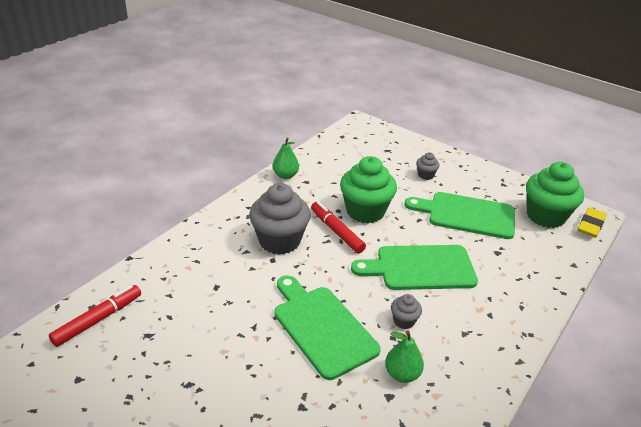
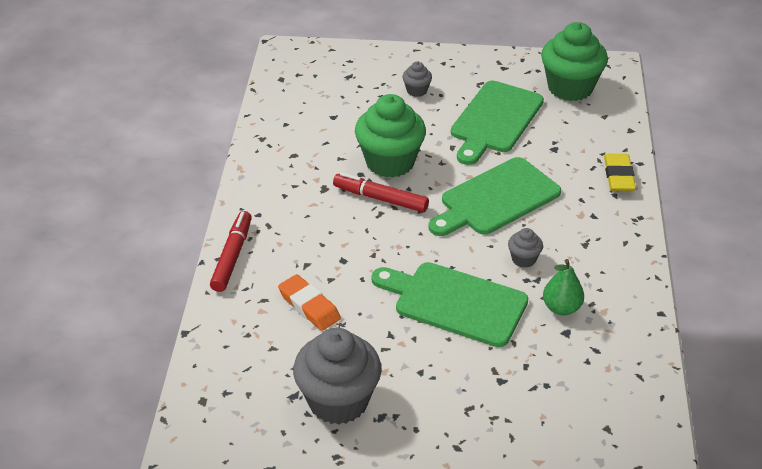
camera: 30 degrees left, 5 degrees up
(98, 319) = (225, 408): red marker -> red marker (232, 256)
(220, 279) = (309, 306): none -> orange eraser
(279, 241) = (331, 236): grey cupcake -> grey cupcake (338, 401)
(285, 175) = (263, 158): green pear -> none
(467, 215) = (495, 120): green cutting board -> green cutting board turned 45 degrees counterclockwise
(590, 225) = (617, 80): yellow eraser -> yellow eraser (619, 176)

